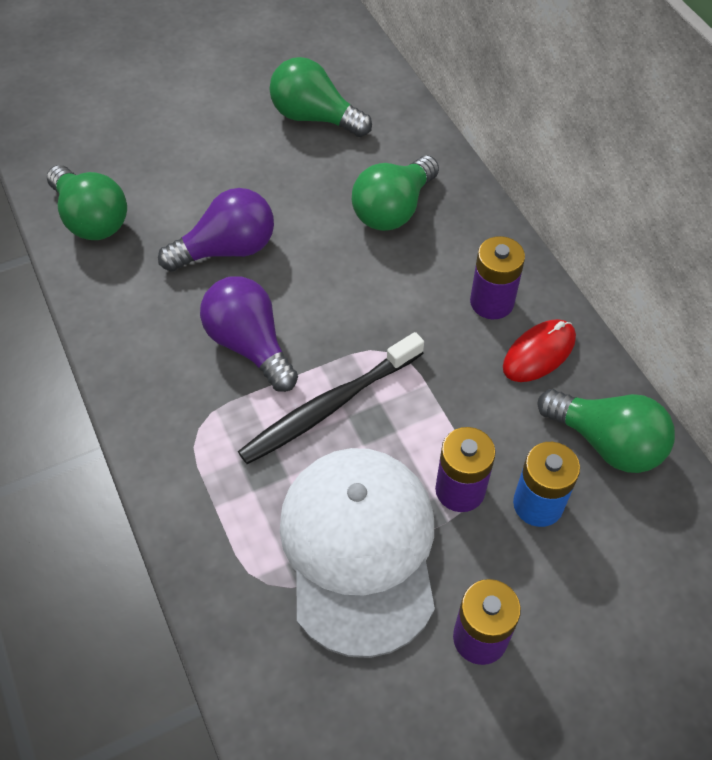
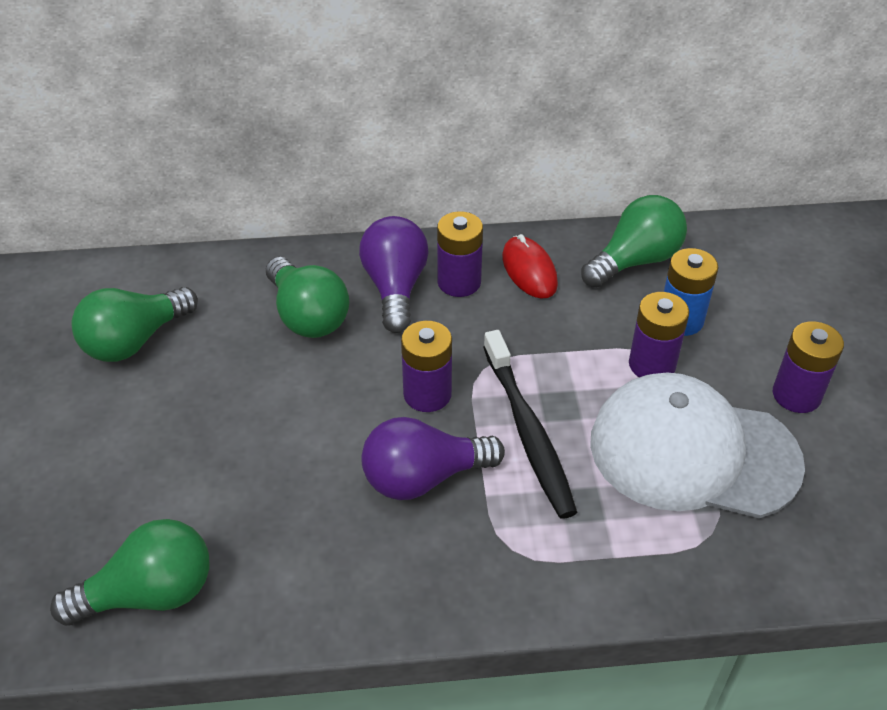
camera: 70 degrees left, 10 degrees down
(227, 249) = (281, 466): purple light bulb -> purple light bulb (395, 287)
(341, 320) = (427, 394): none -> purple battery

